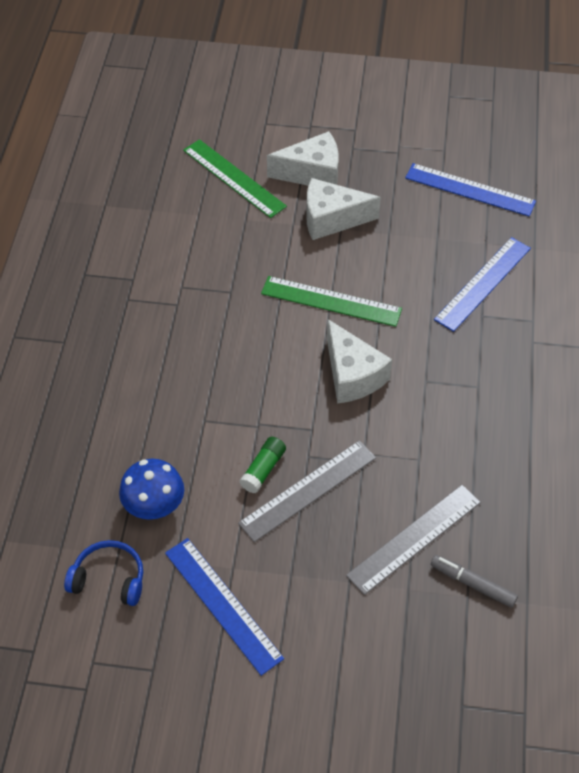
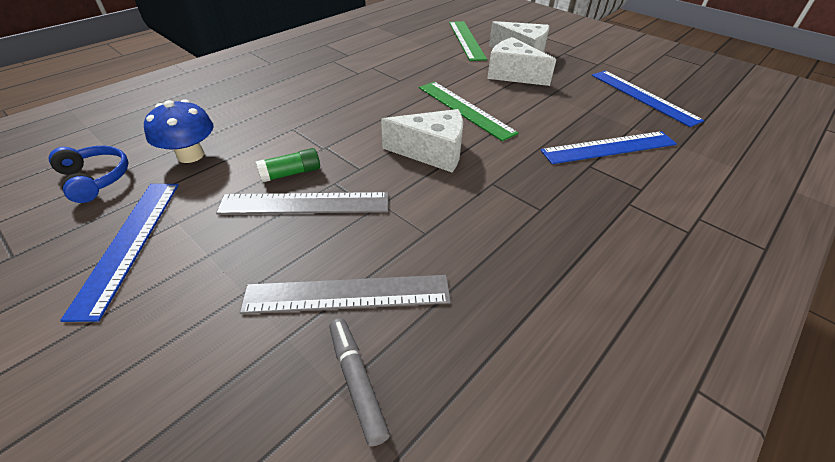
camera: 35 degrees right, 10 degrees down
(352, 375) = (432, 152): white cheese -> white cheese turned 90 degrees counterclockwise

